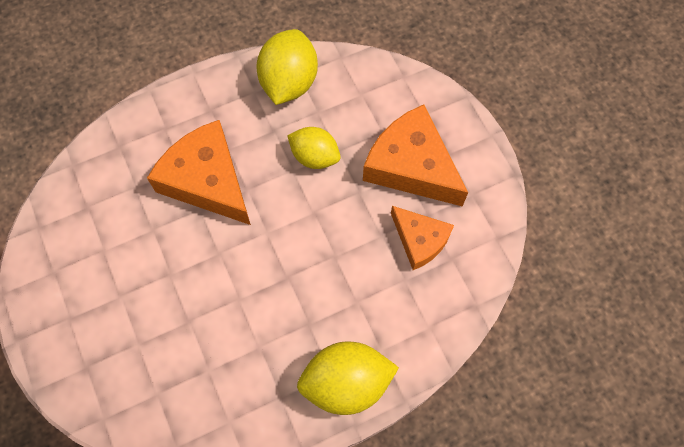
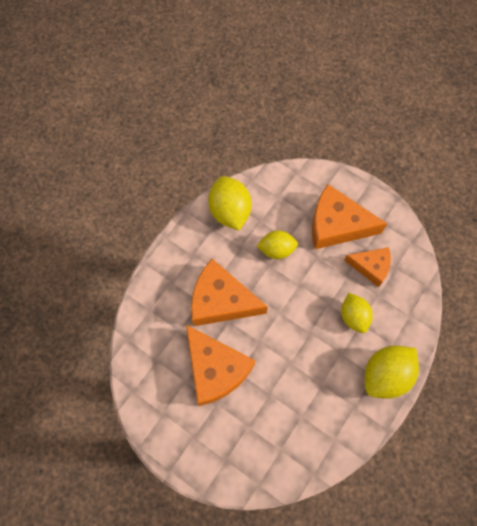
camera: 30 degrees left, 0 degrees up
(146, 256) = (215, 369): none -> orange cheese
(355, 288) = (353, 316): none -> yellow lemon

